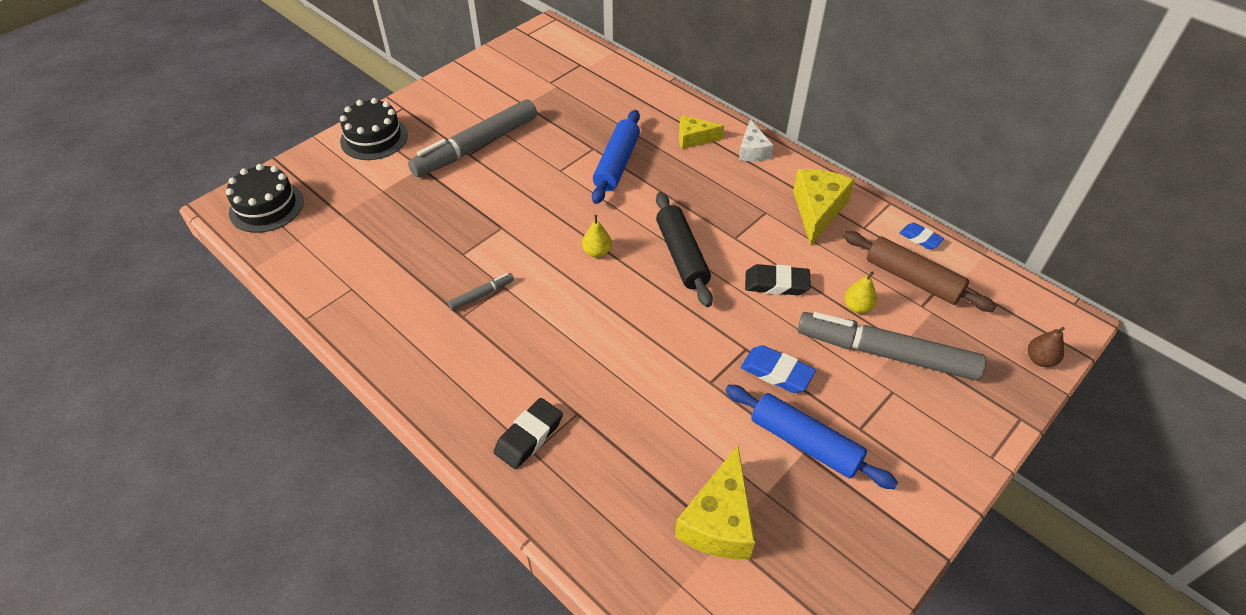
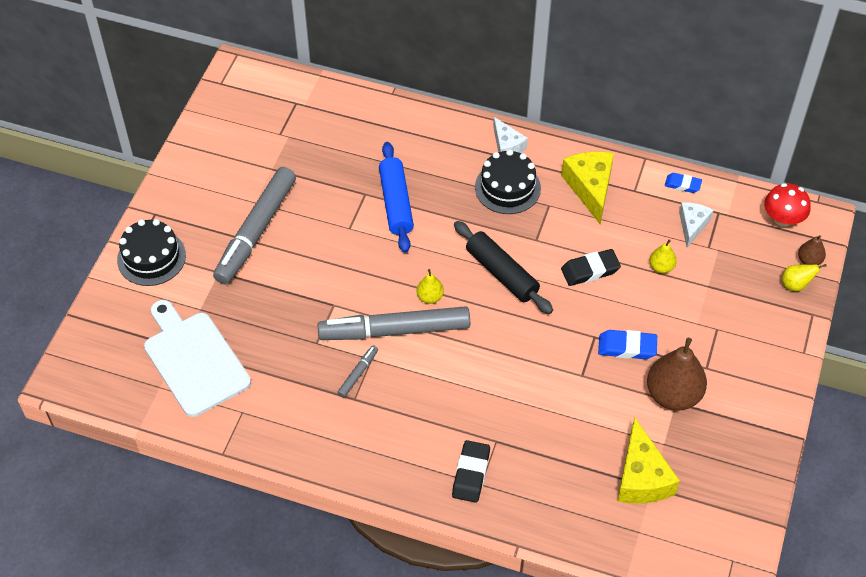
camera: 25 degrees left, 5 degrees up
(266, 207) = (103, 366): black cake -> black cake (507, 188)
(345, 229) = (194, 360): none -> white cutting board
(694, 138) = (449, 151): yellow cheese -> none
(805, 443) = (673, 395): blue rolling pin -> brown pear
(886, 353) = (699, 299): grey marker -> grey marker (394, 330)
(913, 279) = (692, 225): brown rolling pin -> white cheese
(1012, 379) = (795, 285): none -> yellow pear
(1024, 307) = (783, 219): none -> red mushroom

